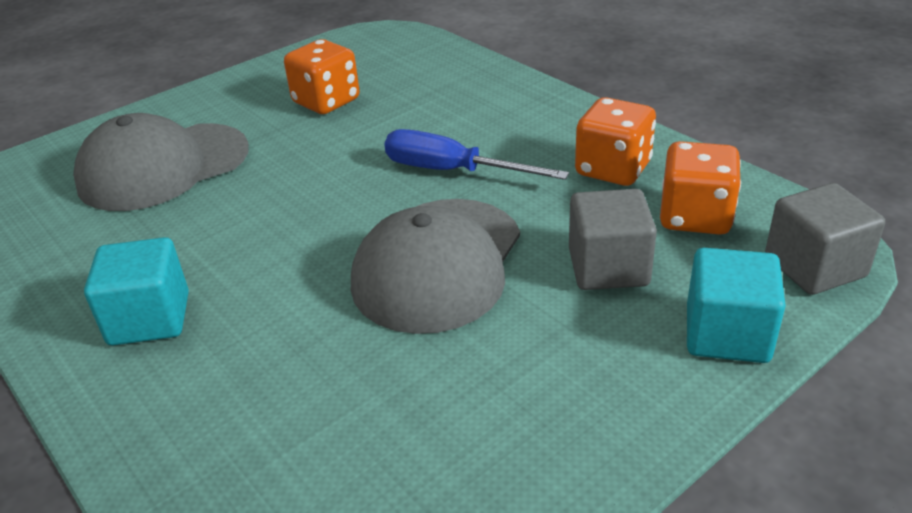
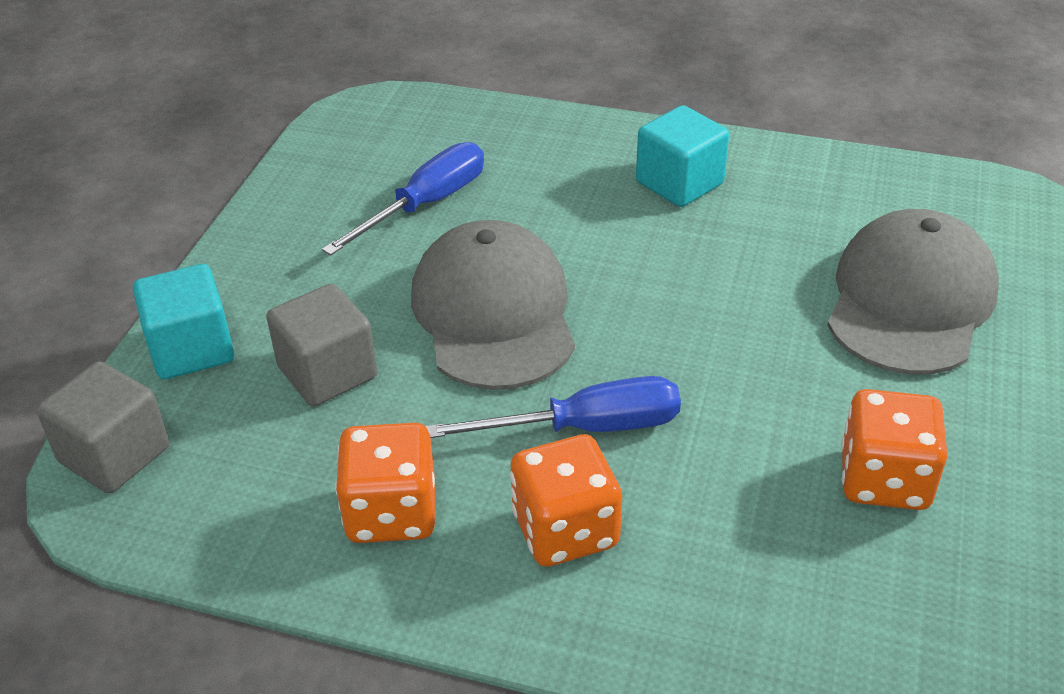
camera: 145 degrees right, 5 degrees up
(396, 406) = (425, 205): none -> blue screwdriver
(695, 217) = (260, 473): orange dice -> orange dice (565, 530)

